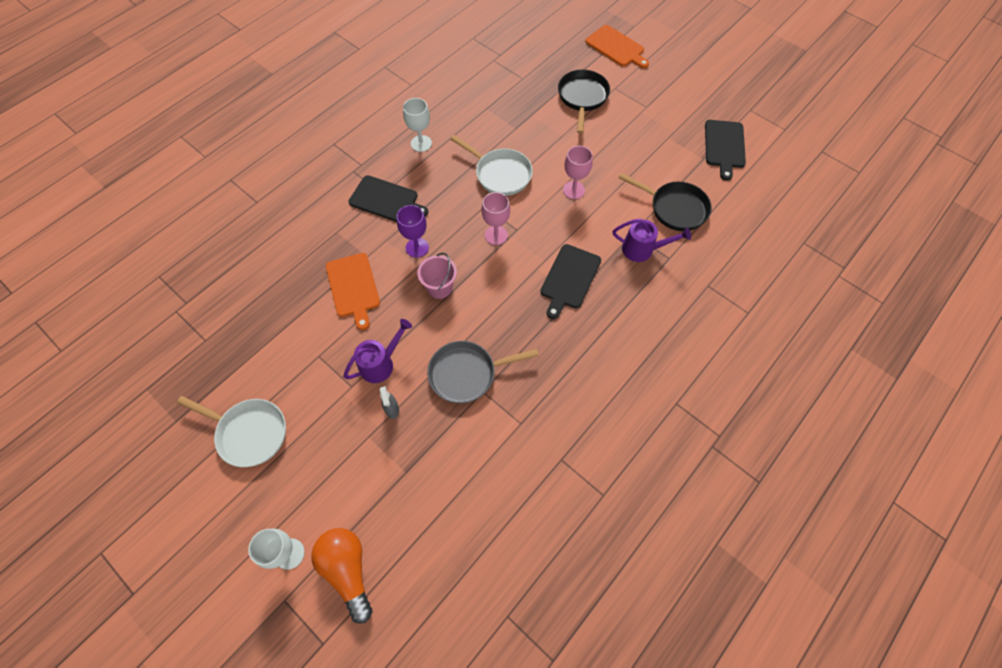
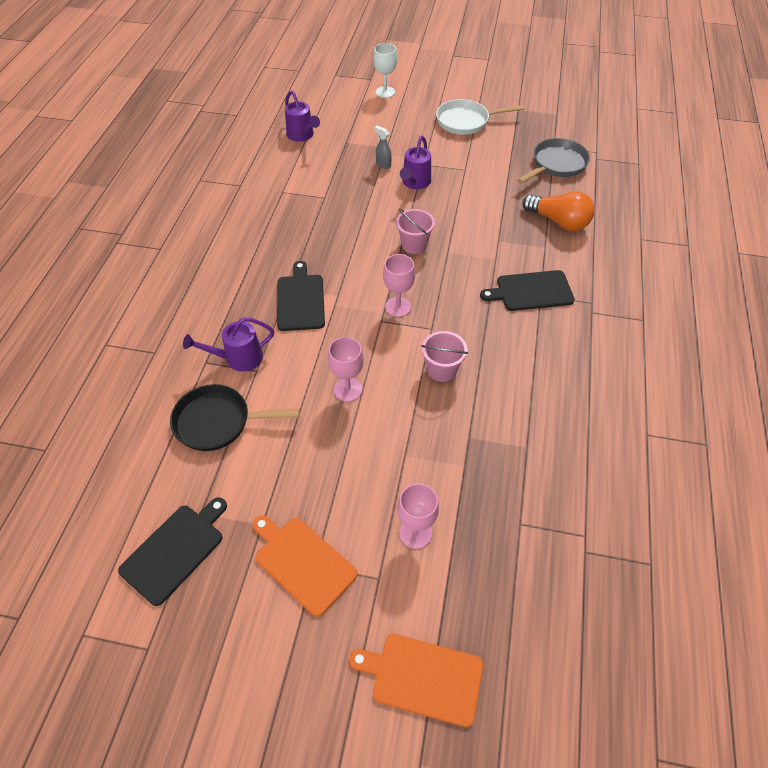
camera: 150 degrees right, 10 degrees down
(348, 570) = (345, 98): orange light bulb -> orange light bulb (559, 221)
(353, 287) = (485, 216): orange cutting board -> orange cutting board (302, 562)
(417, 247) = (462, 265): purple goblet -> none
(421, 143) = (557, 364): white goblet -> none
(448, 515) = (302, 136): none -> purple watering can
(467, 373) = (344, 202): grey pan -> grey pan (556, 164)
(500, 174) = (442, 370): white pan -> pink bucket
(582, 98) = (415, 533): black pan -> pink goblet
(724, 146) = (175, 550): black cutting board -> black cutting board turned 60 degrees clockwise

